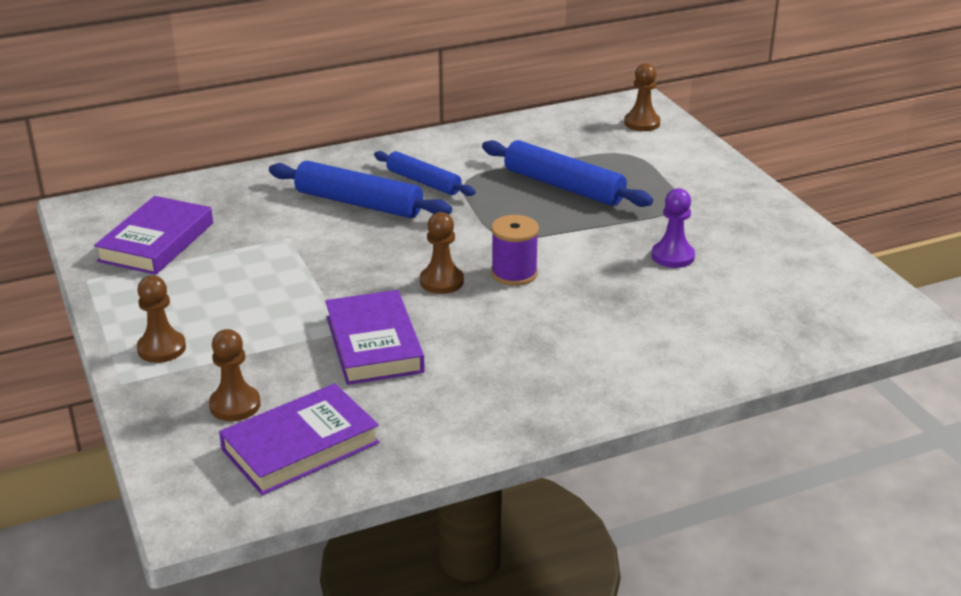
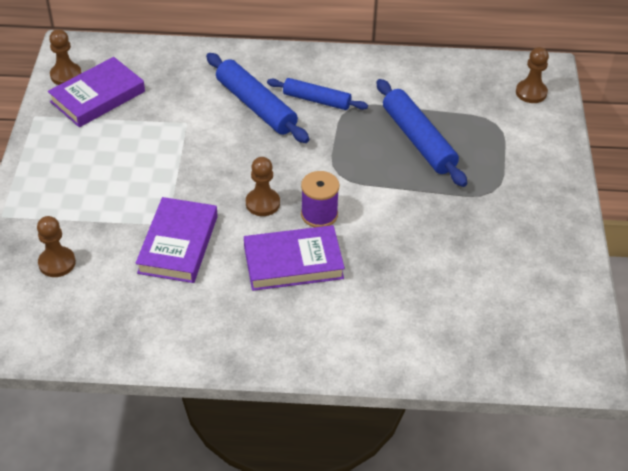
camera: 25 degrees right, 15 degrees up
(161, 348) = (43, 196): brown pawn -> brown pawn (66, 75)
(300, 446) = (74, 314): purple book -> purple book (293, 262)
(423, 182) = (316, 100): blue rolling pin -> blue rolling pin turned 45 degrees counterclockwise
(672, 256) = (450, 241): purple pawn -> none

